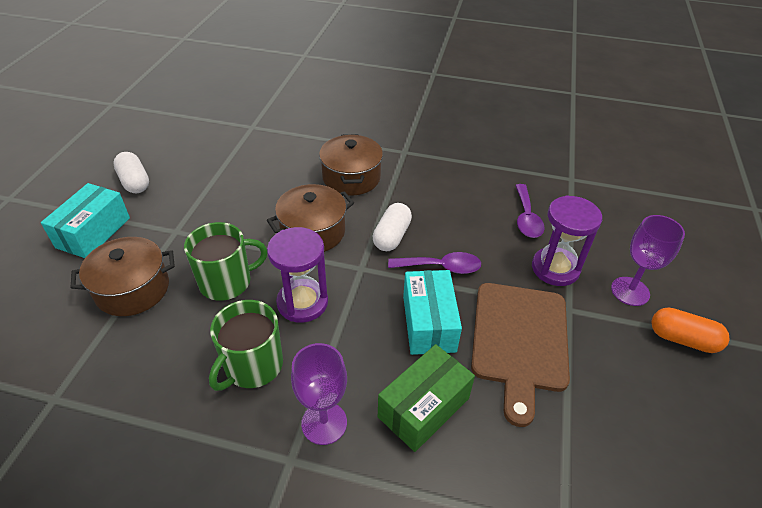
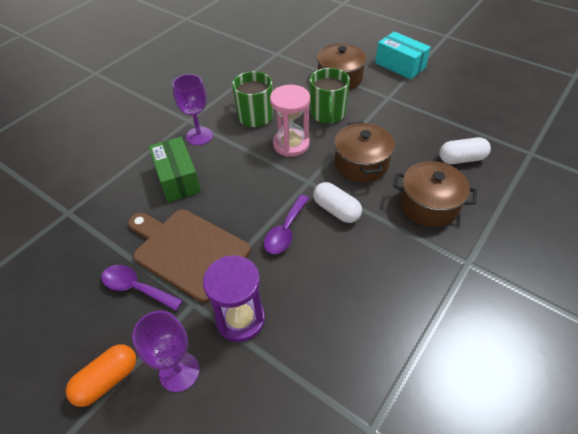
camera: 115 degrees right, 5 degrees up
(135, 182) = (453, 83): white capsule -> white capsule (461, 159)
(302, 302) = (291, 144): purple hourglass -> pink hourglass
(429, 323) = (236, 203): turquoise box -> none
(526, 218) = (318, 332): purple spoon -> purple spoon (136, 288)

